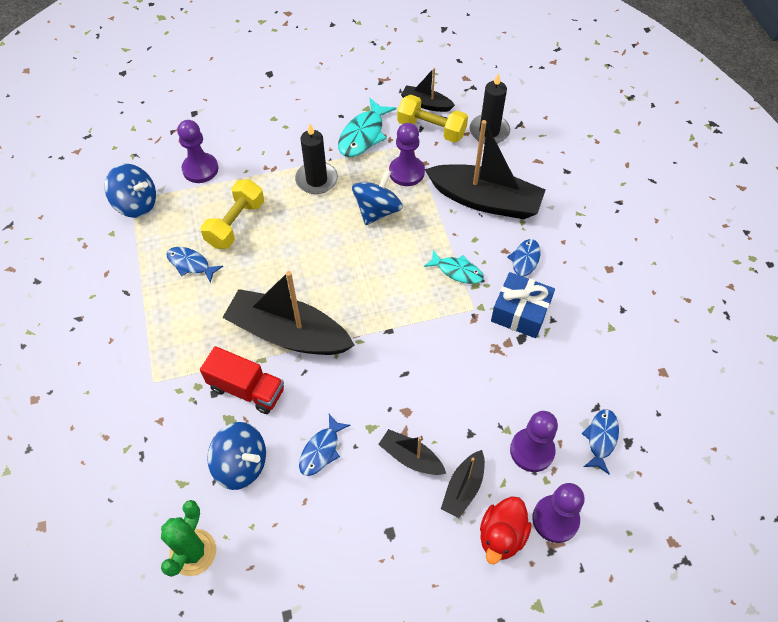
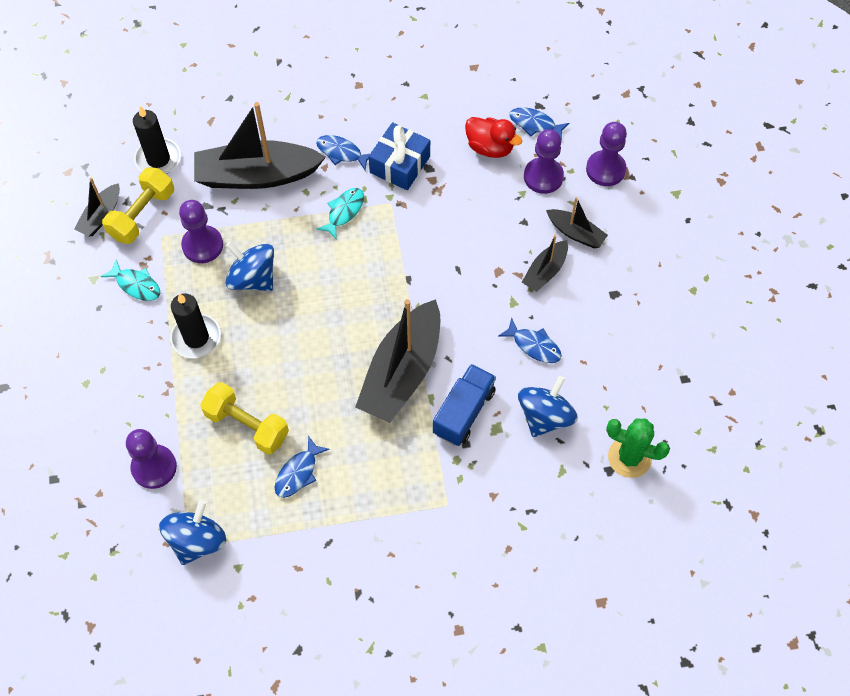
camera: 85 degrees left, 5 degrees up
(246, 389) = (464, 412): red truck -> blue truck
(363, 135) = (136, 285): turquoise fish -> turquoise fish, size x0.65
(485, 200) = (256, 175): black boat -> black boat turned 120 degrees counterclockwise
(501, 536) = (619, 210): red duck -> red duck (490, 147)

